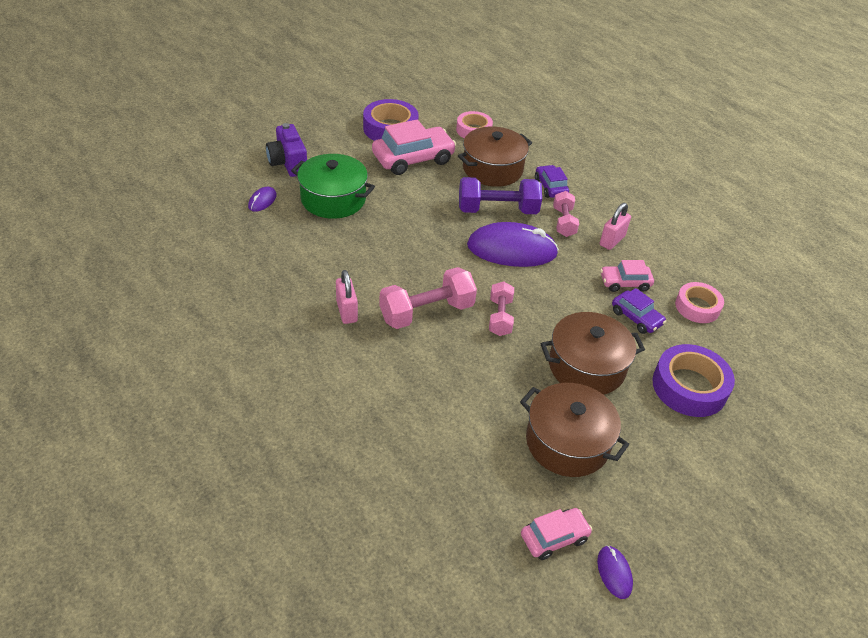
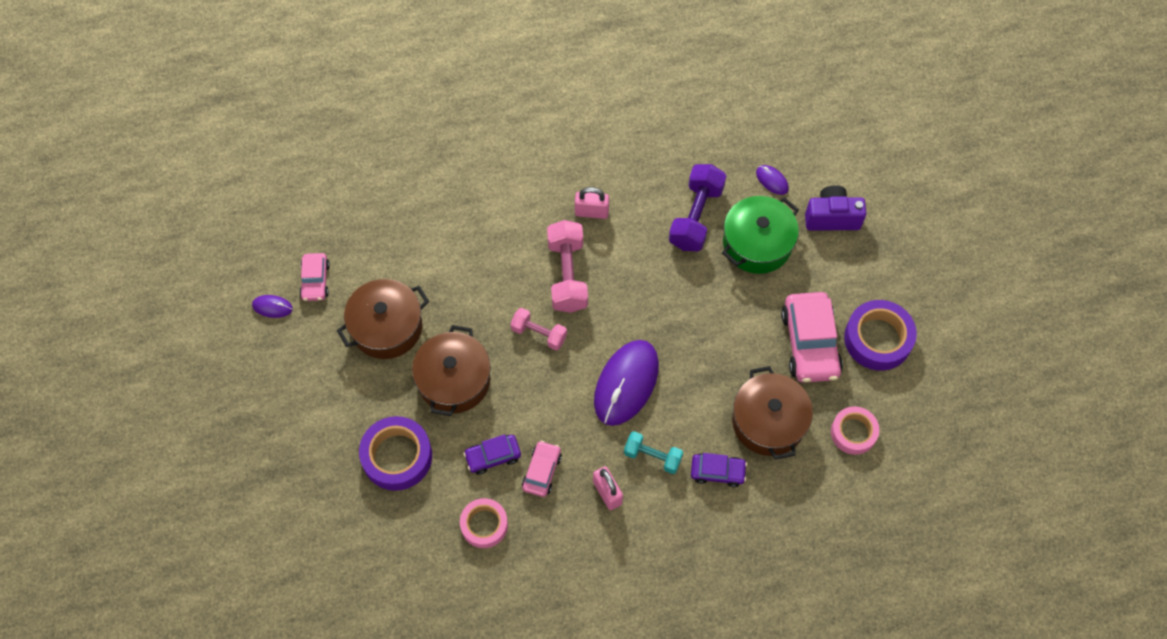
camera: 115 degrees right, 20 degrees up
(497, 210) = (693, 396): purple dumbbell -> purple dumbbell (696, 217)
(563, 222) = (652, 456): pink dumbbell -> turquoise dumbbell

